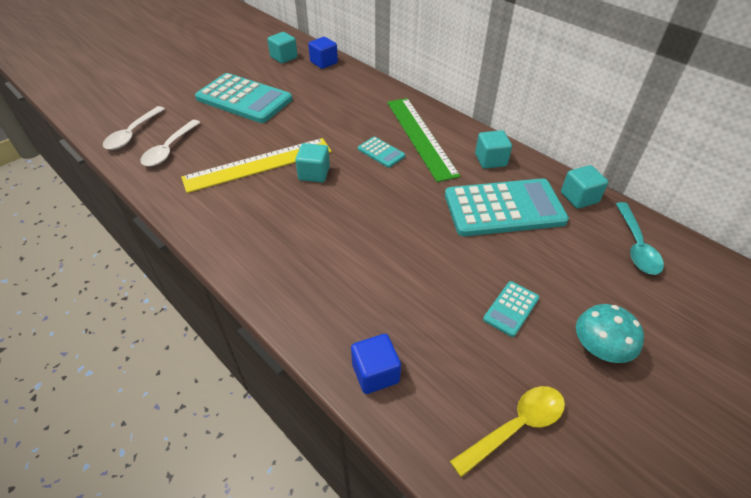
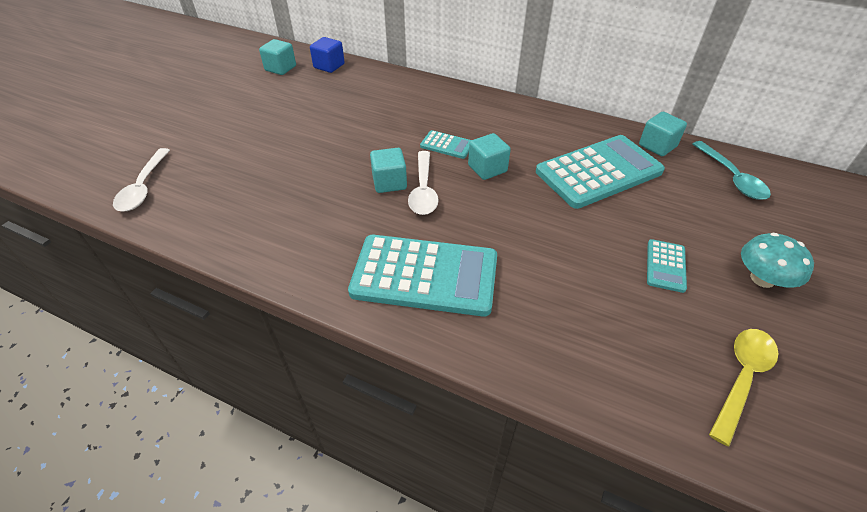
camera: 20 degrees left, 0 degrees up
(169, 149) = (202, 194): white spoon -> white spoon (423, 190)
(244, 99) = (261, 120): turquoise calculator -> turquoise calculator (425, 275)
(258, 164) = (321, 187): yellow ruler -> none
(375, 373) = (581, 371): blue cube -> none
(420, 137) = (476, 121): green ruler -> none
(490, 160) = (557, 129): turquoise cube -> turquoise cube (487, 168)

